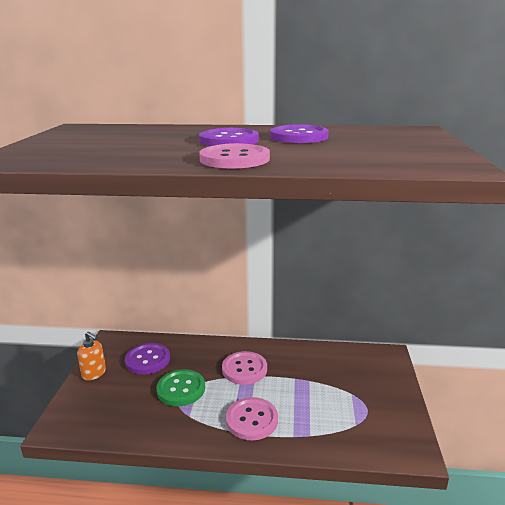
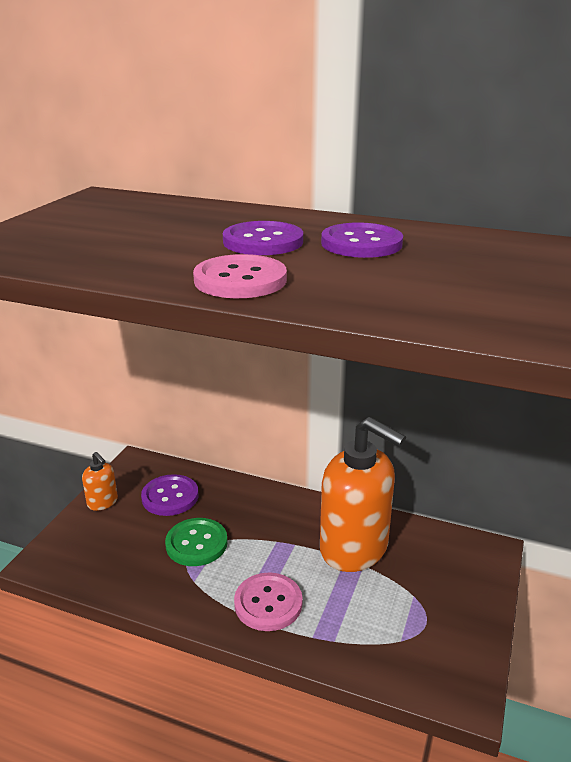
camera: 15 degrees right, 5 degrees up
(244, 369) = (284, 532): pink button -> none
(298, 370) = (354, 548): none -> orange soap dispenser

